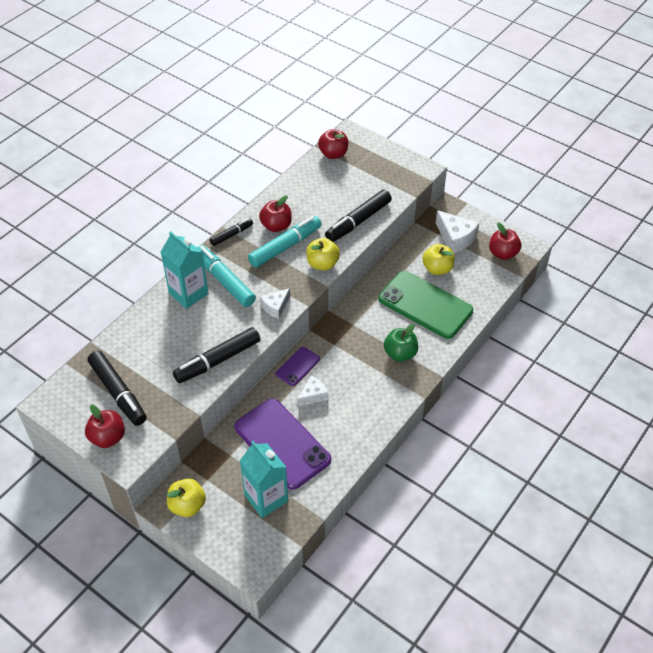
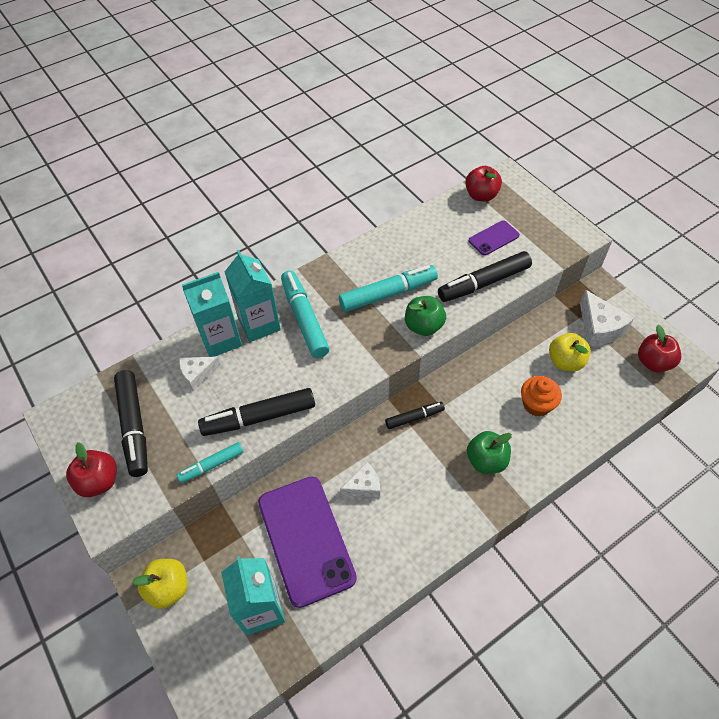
camera: 20 degrees right, 5 degrees up
(161, 312) = (221, 339): none -> turquoise carton
(194, 403) = (212, 465): none -> turquoise marker
(231, 235) = (333, 265): black marker -> black marker (414, 417)
(275, 307) = (350, 366): white cheese -> white cheese (197, 374)
(276, 226) = (386, 266): red apple -> none
(298, 366) = (359, 442): purple phone -> purple phone (493, 238)
(322, 264) = (423, 326): yellow apple -> green apple
(425, 305) = (536, 404): green phone -> orange cupcake

